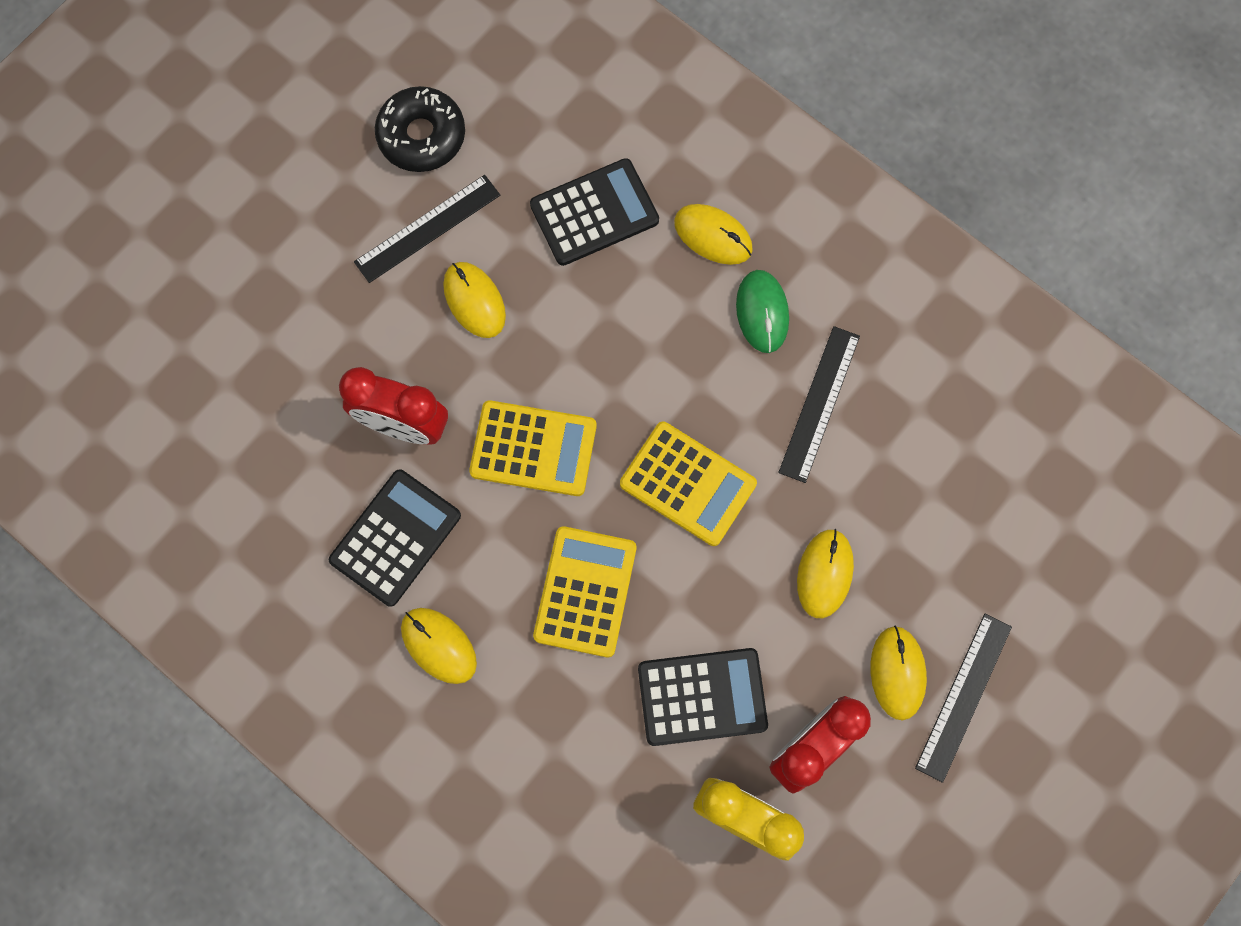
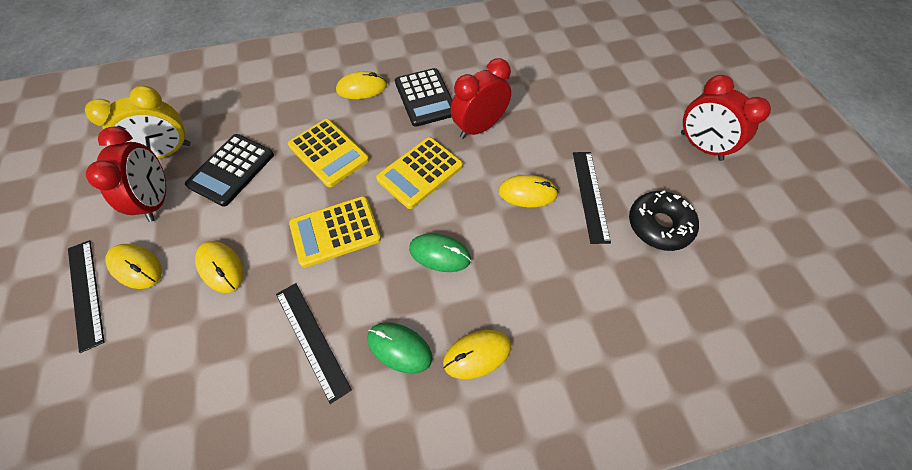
camera: 125 degrees right, 15 degrees down
(252, 137) = (700, 146): none -> red clock
(594, 213) = (544, 289): black calculator -> none
(630, 345) = (440, 254): none -> green mouse

